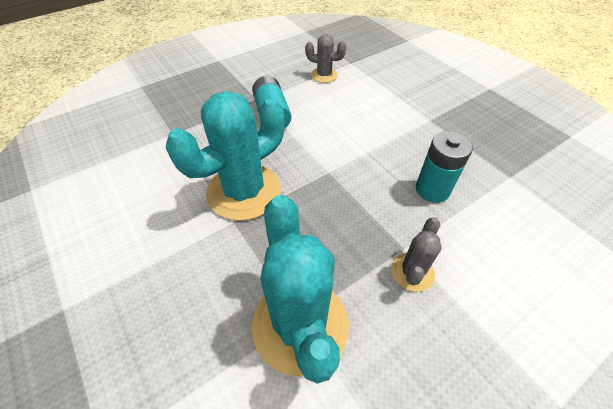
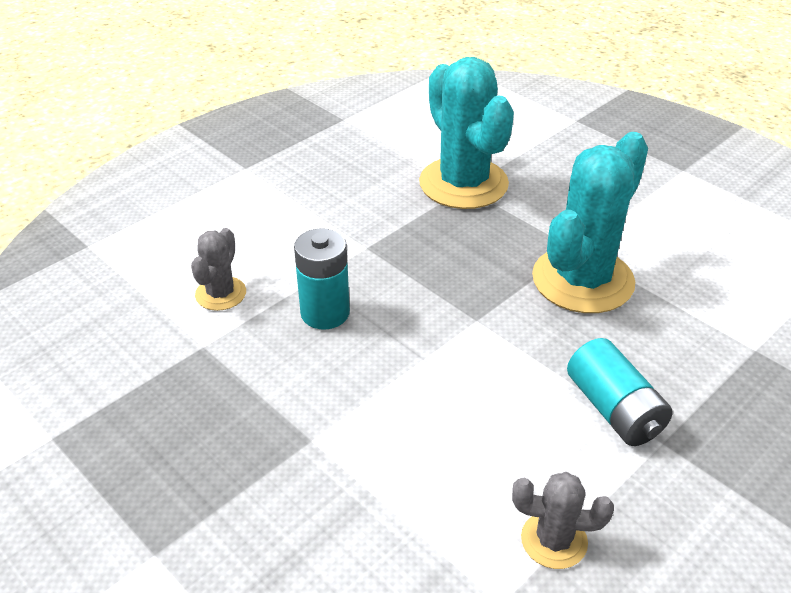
camera: 170 degrees right, 10 degrees down
(412, 272) = (358, 228): grey cactus -> grey cactus (221, 294)

